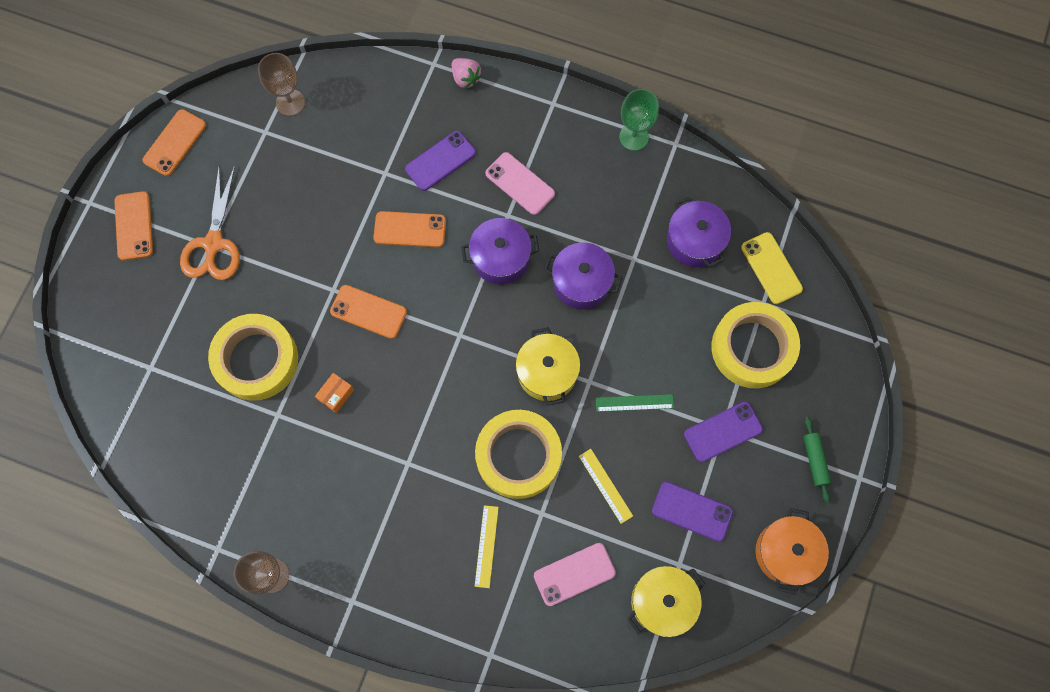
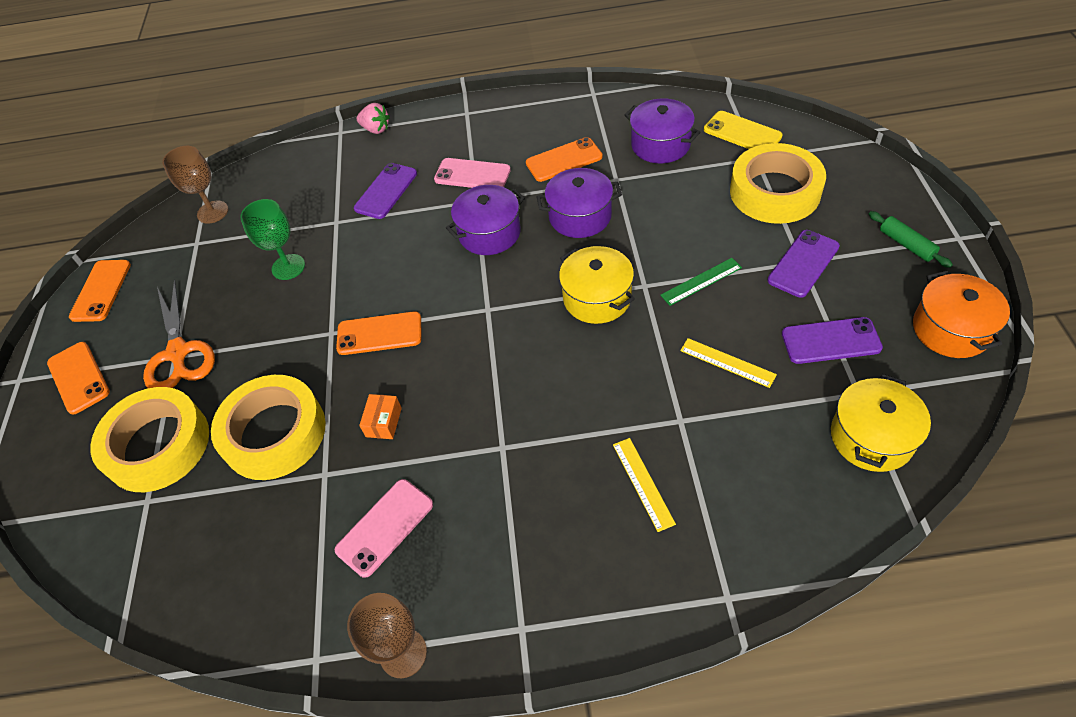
camera: 20 degrees left, 20 degrees down
(410, 229) = (385, 251): orange phone -> orange phone (564, 160)
(518, 456) = (618, 381): yellow tape -> yellow tape (158, 445)
(574, 574) = (758, 460): pink phone -> pink phone (385, 527)
(634, 137) = (553, 104): green goblet -> green goblet (288, 267)

